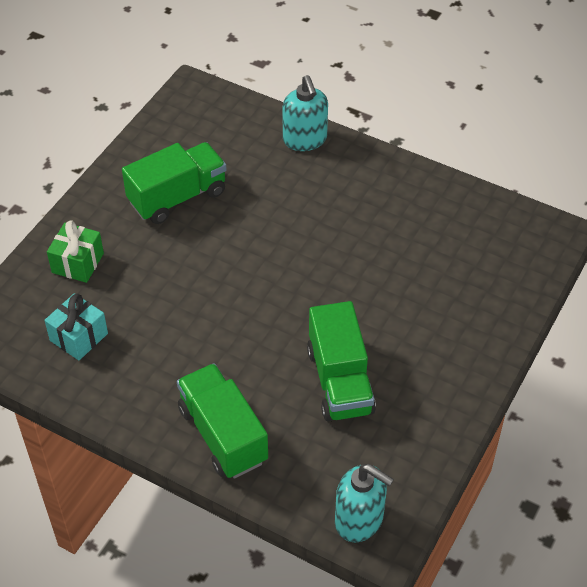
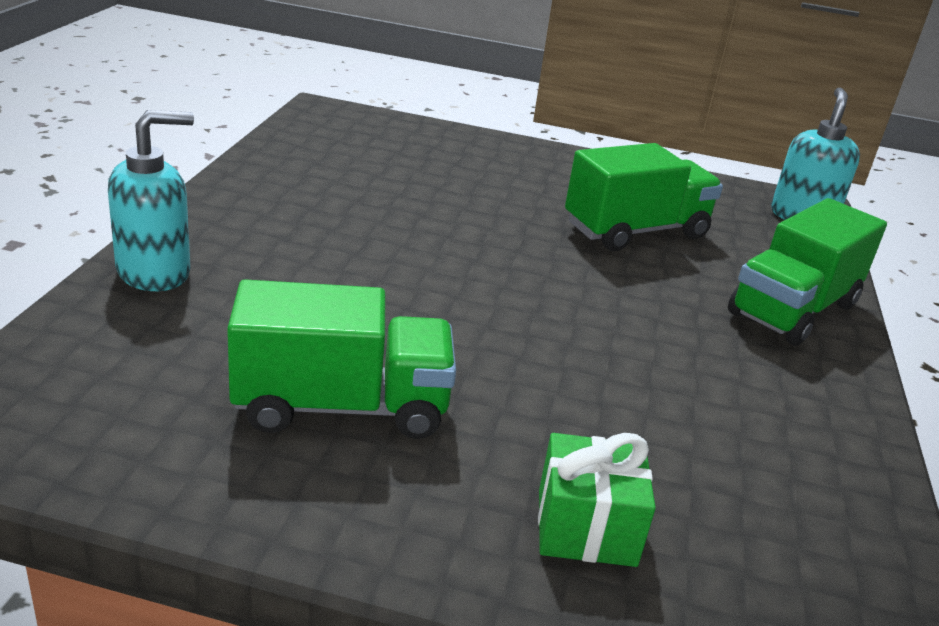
camera: 110 degrees left, 20 degrees down
(79, 337) = (759, 486): turquoise gift -> none
(177, 197) = (341, 406): green truck -> green truck turned 135 degrees clockwise

